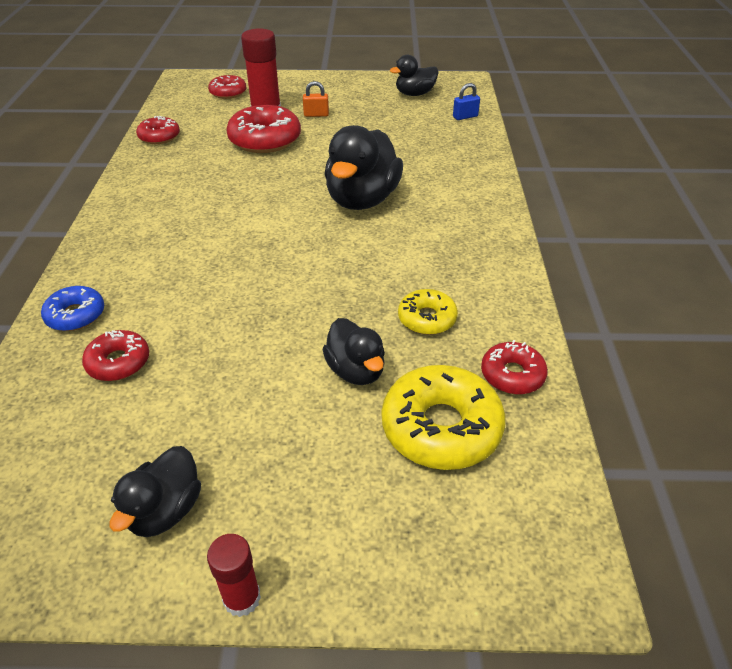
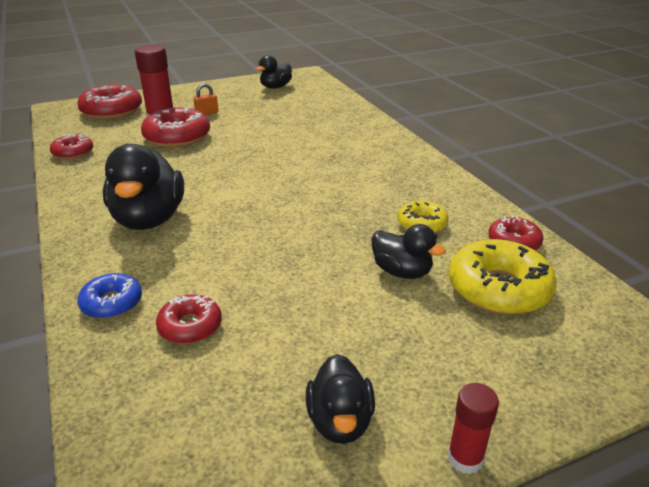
camera: 25 degrees left, 10 degrees down
(228, 93) = (112, 111): red donut -> red donut, size x1.74
(362, 199) = (299, 160): black duck -> black duck (149, 219)
(465, 117) = (328, 95): blue padlock -> none

